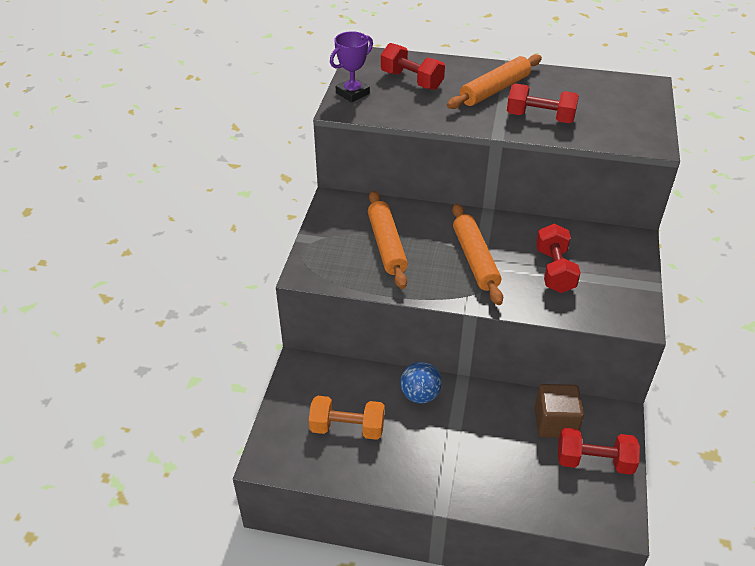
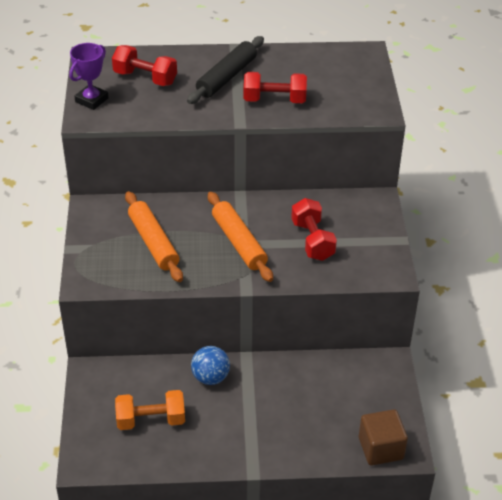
camera: 15 degrees left, 0 degrees up
(494, 90) = (226, 77): orange rolling pin -> black rolling pin
(555, 422) = (337, 378): brown cube -> brown cube (380, 448)
(594, 461) = (376, 405): red dumbbell -> none

